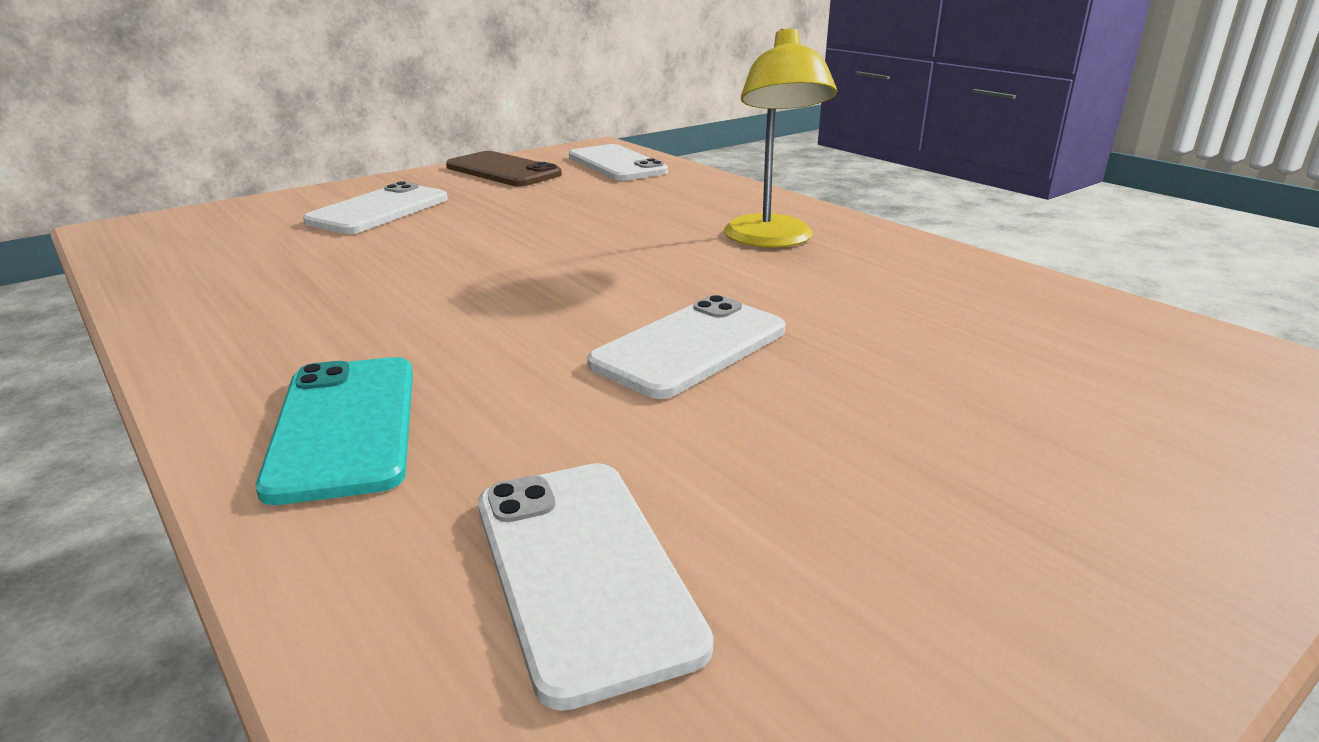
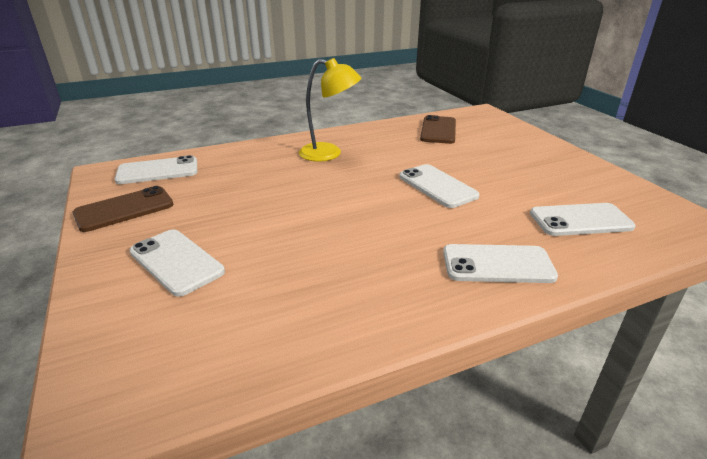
camera: 75 degrees left, 5 degrees up
(344, 426) = (497, 264): turquoise phone -> white phone
(1057, 330) = (438, 130): none -> brown phone

